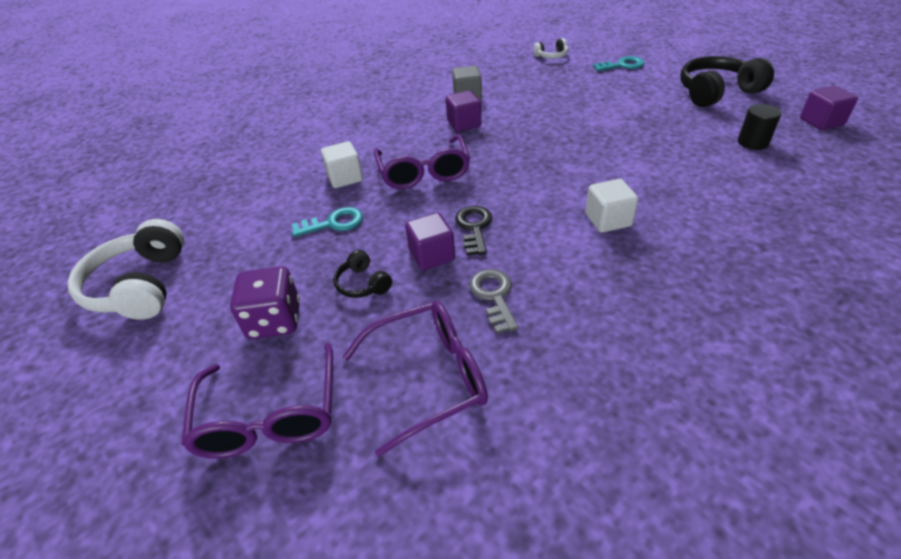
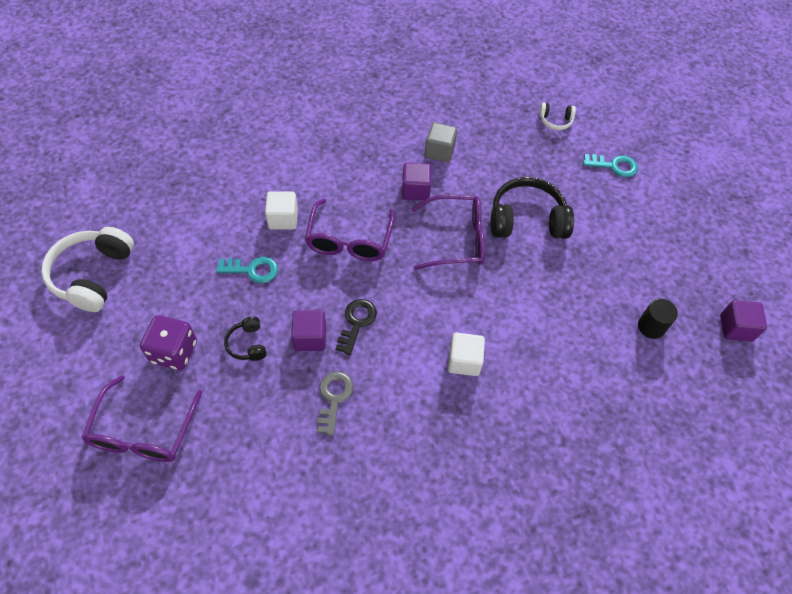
camera: 15 degrees right, 15 degrees up
(429, 377) = (255, 447): purple glasses -> purple glasses (456, 239)
(716, 92) = (673, 246): black headphones -> black headphones (527, 220)

